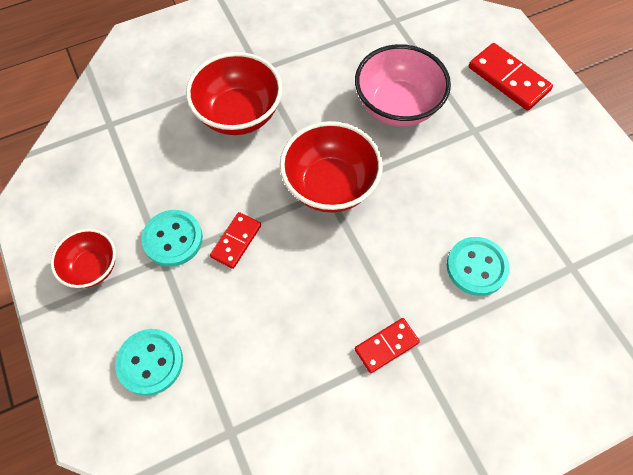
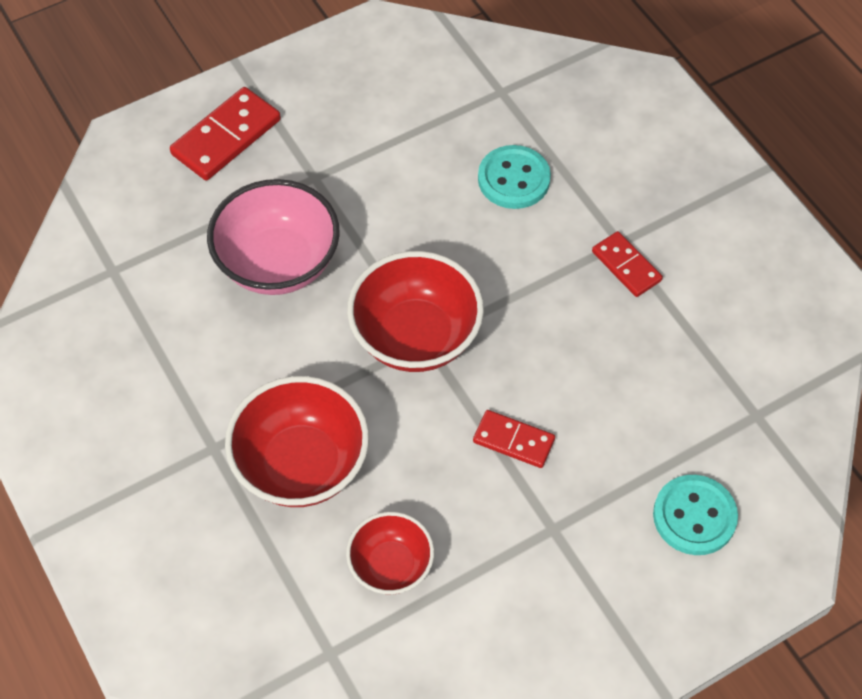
camera: 95 degrees left, 5 degrees down
(92, 267) = (578, 618): red bowl -> red bowl (391, 566)
(173, 239) = (520, 520): turquoise button -> none

